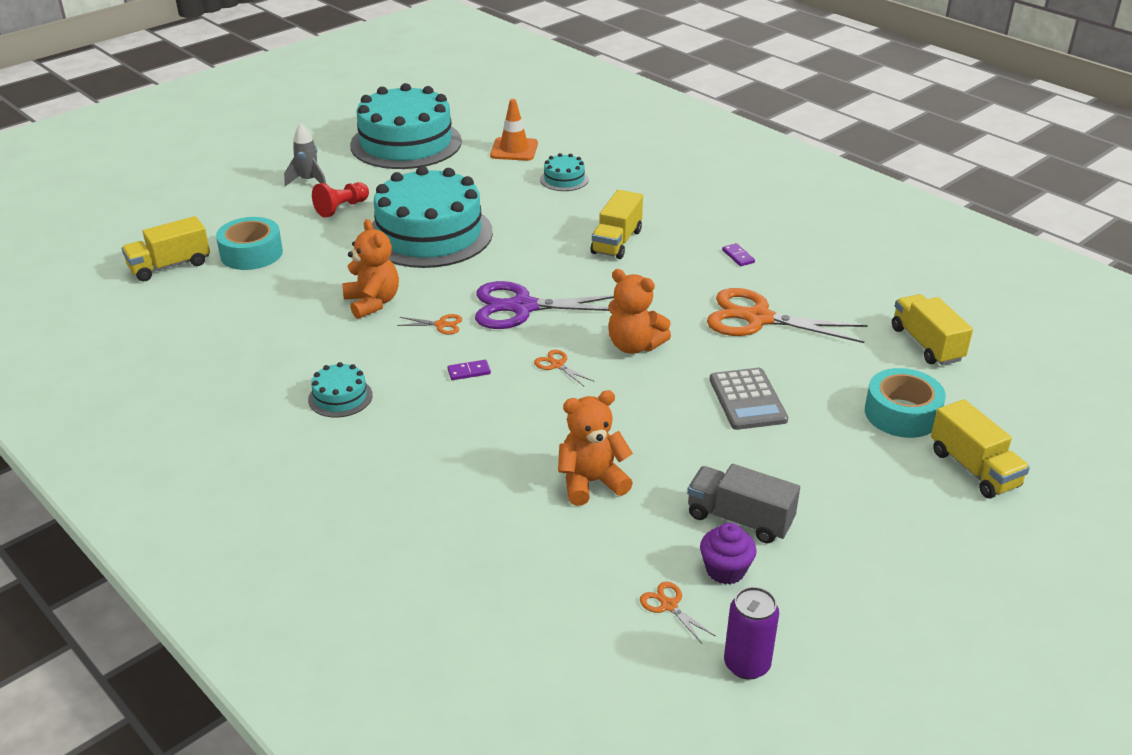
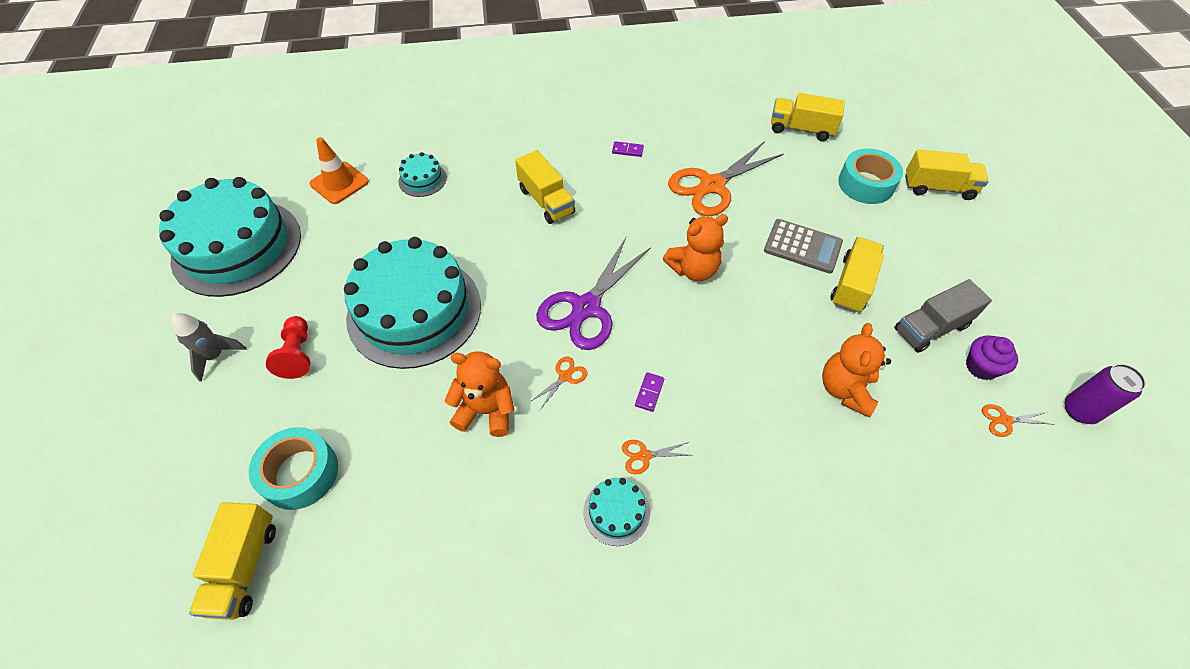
camera: 55 degrees left, 20 degrees up
(557, 365) = (683, 329): orange scissors -> orange scissors (644, 456)
(734, 447) = (852, 285): none -> yellow truck

